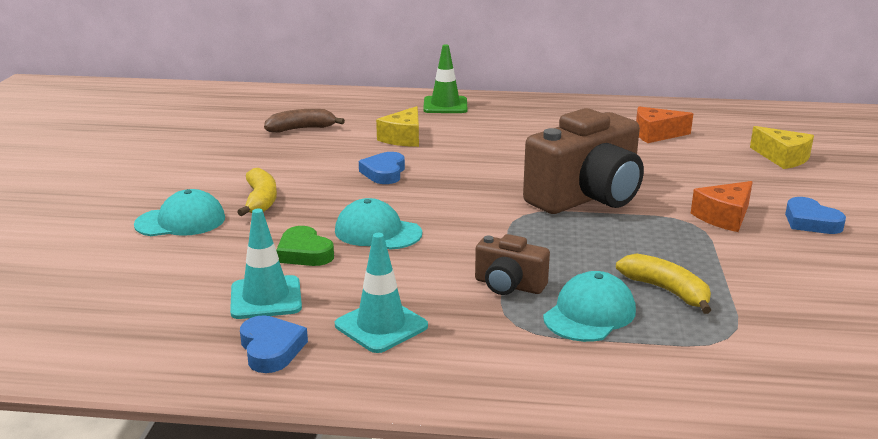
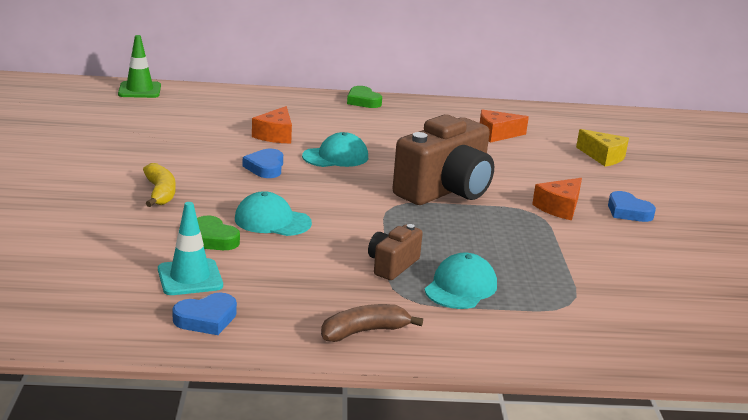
camera: 10 degrees left, 0 degrees up
(181, 221) = (93, 211): turquoise cap -> turquoise cap (336, 157)
(271, 349) = (206, 319): blue heart -> blue heart turned 90 degrees clockwise
(301, 129) = (179, 125): brown banana -> brown banana (364, 331)
(381, 326) = (293, 299): turquoise traffic cone -> none
(403, 138) = (275, 135): yellow cheese -> orange cheese
(445, 105) = (307, 104): green traffic cone -> green traffic cone (139, 90)
(508, 101) = (363, 101): none -> green heart
(509, 285) = (392, 265): brown camera -> brown camera turned 105 degrees clockwise
(666, 291) = (519, 268): yellow banana -> none

